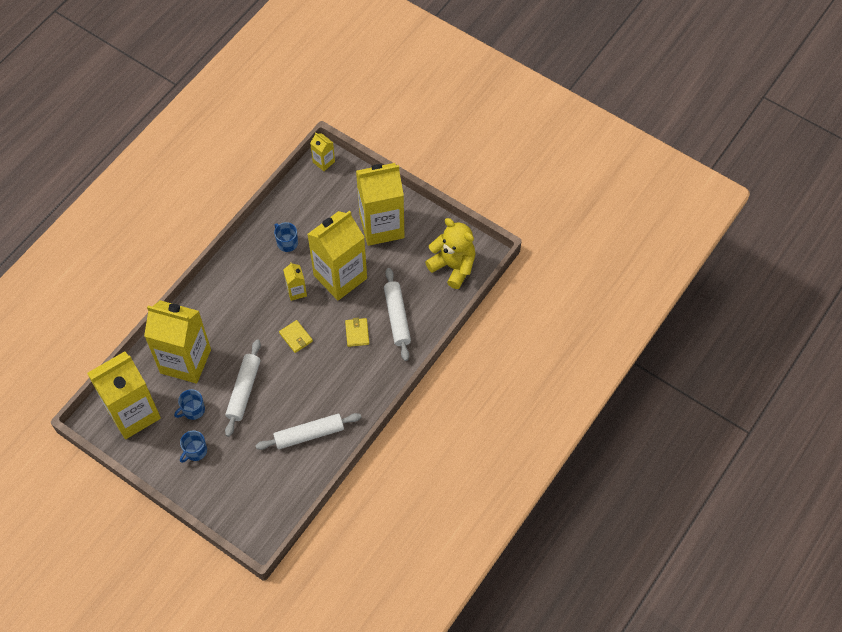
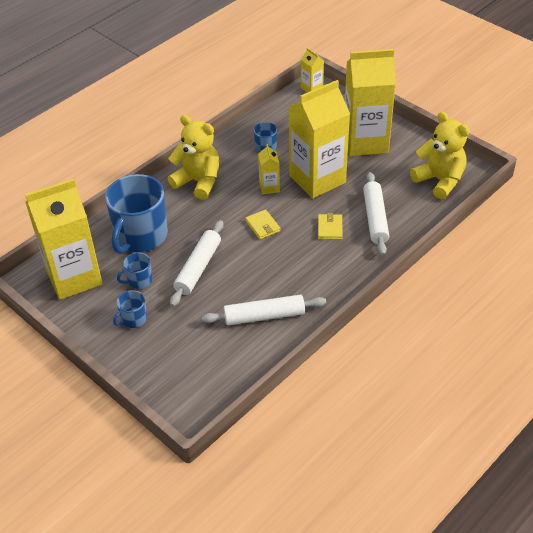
camera: 10 degrees right, 15 degrees down
(185, 361) = (140, 236): yellow carton -> blue mug
(229, 292) = (198, 182): none -> yellow teddy bear

